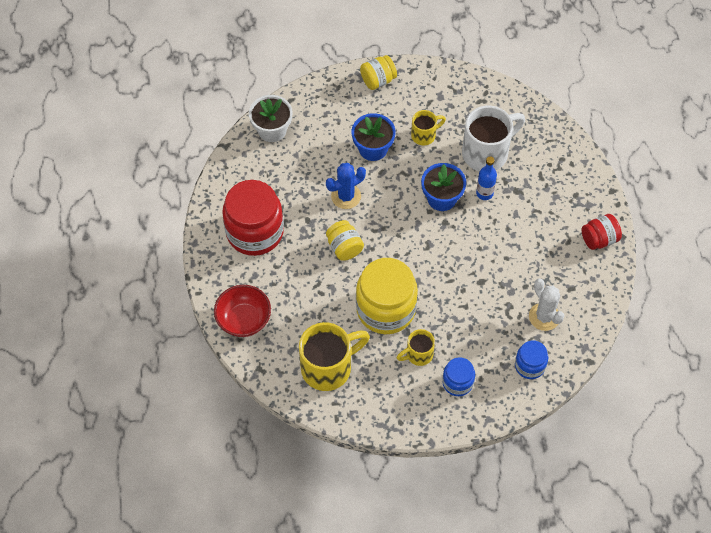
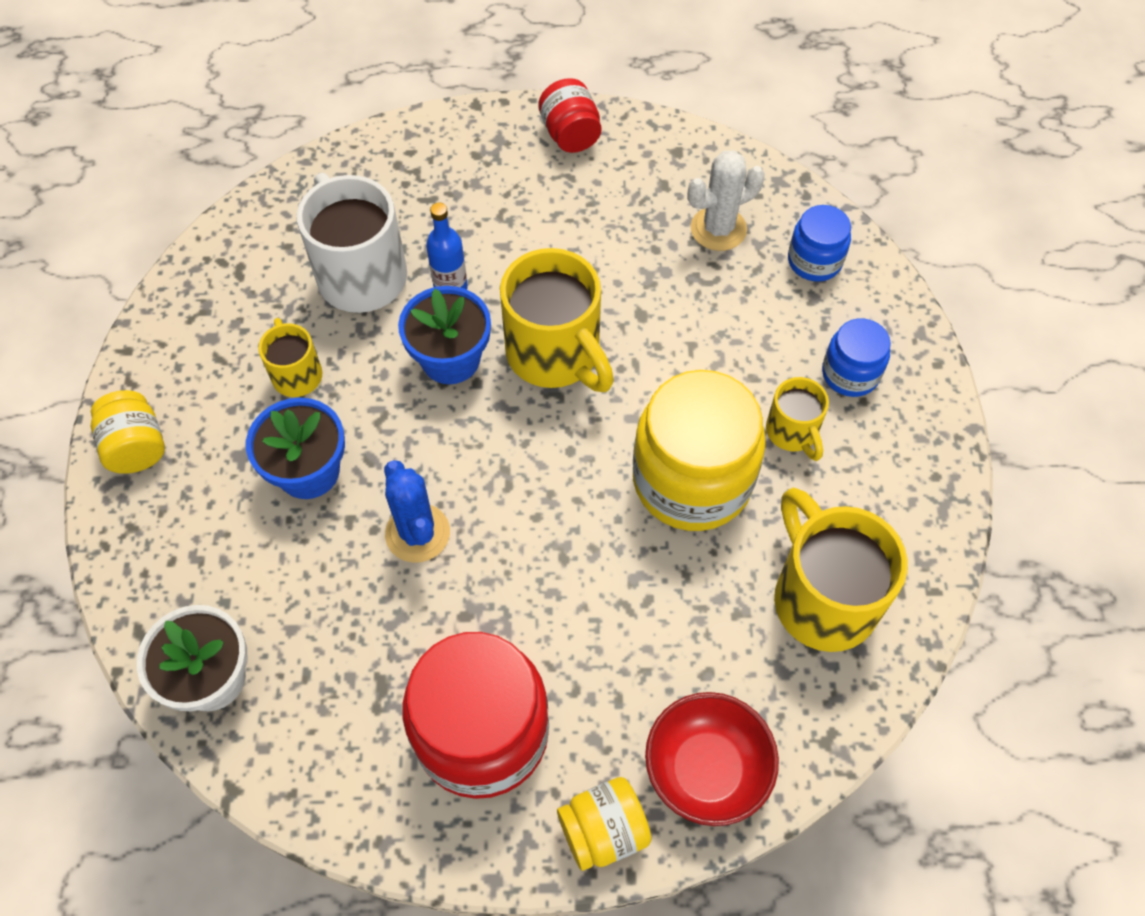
camera: 85 degrees left, 0 degrees up
(344, 247) = (542, 546): yellow jar -> yellow jar (603, 830)
(450, 244) = (555, 355): none -> yellow mug

